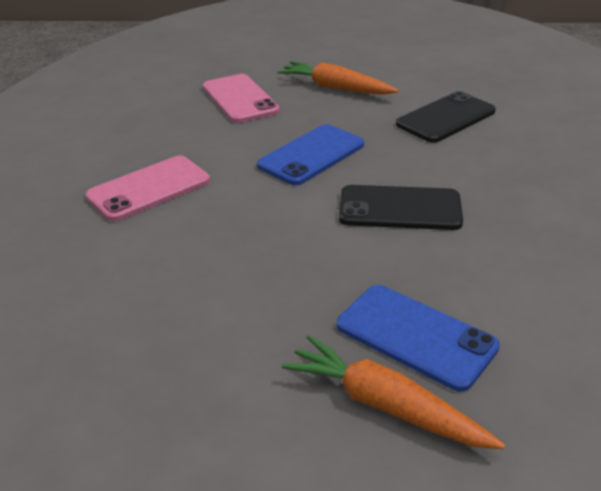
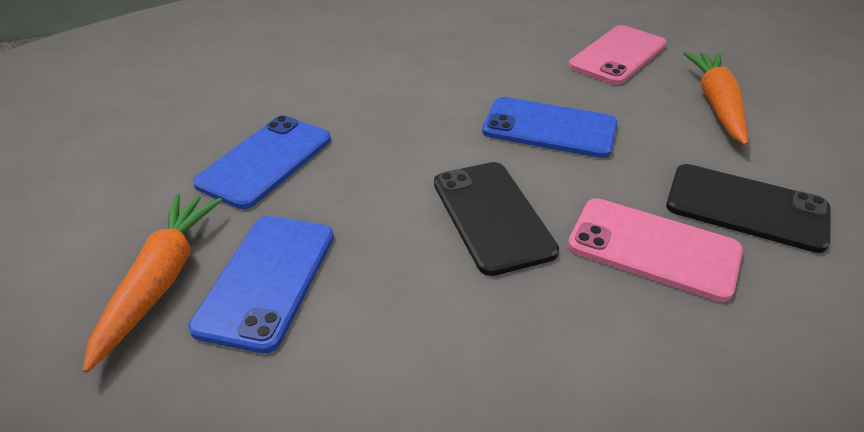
camera: 65 degrees right, 5 degrees up
(149, 188) = (415, 61): pink phone -> pink phone (653, 248)
(242, 311) = (265, 161): none -> blue phone

